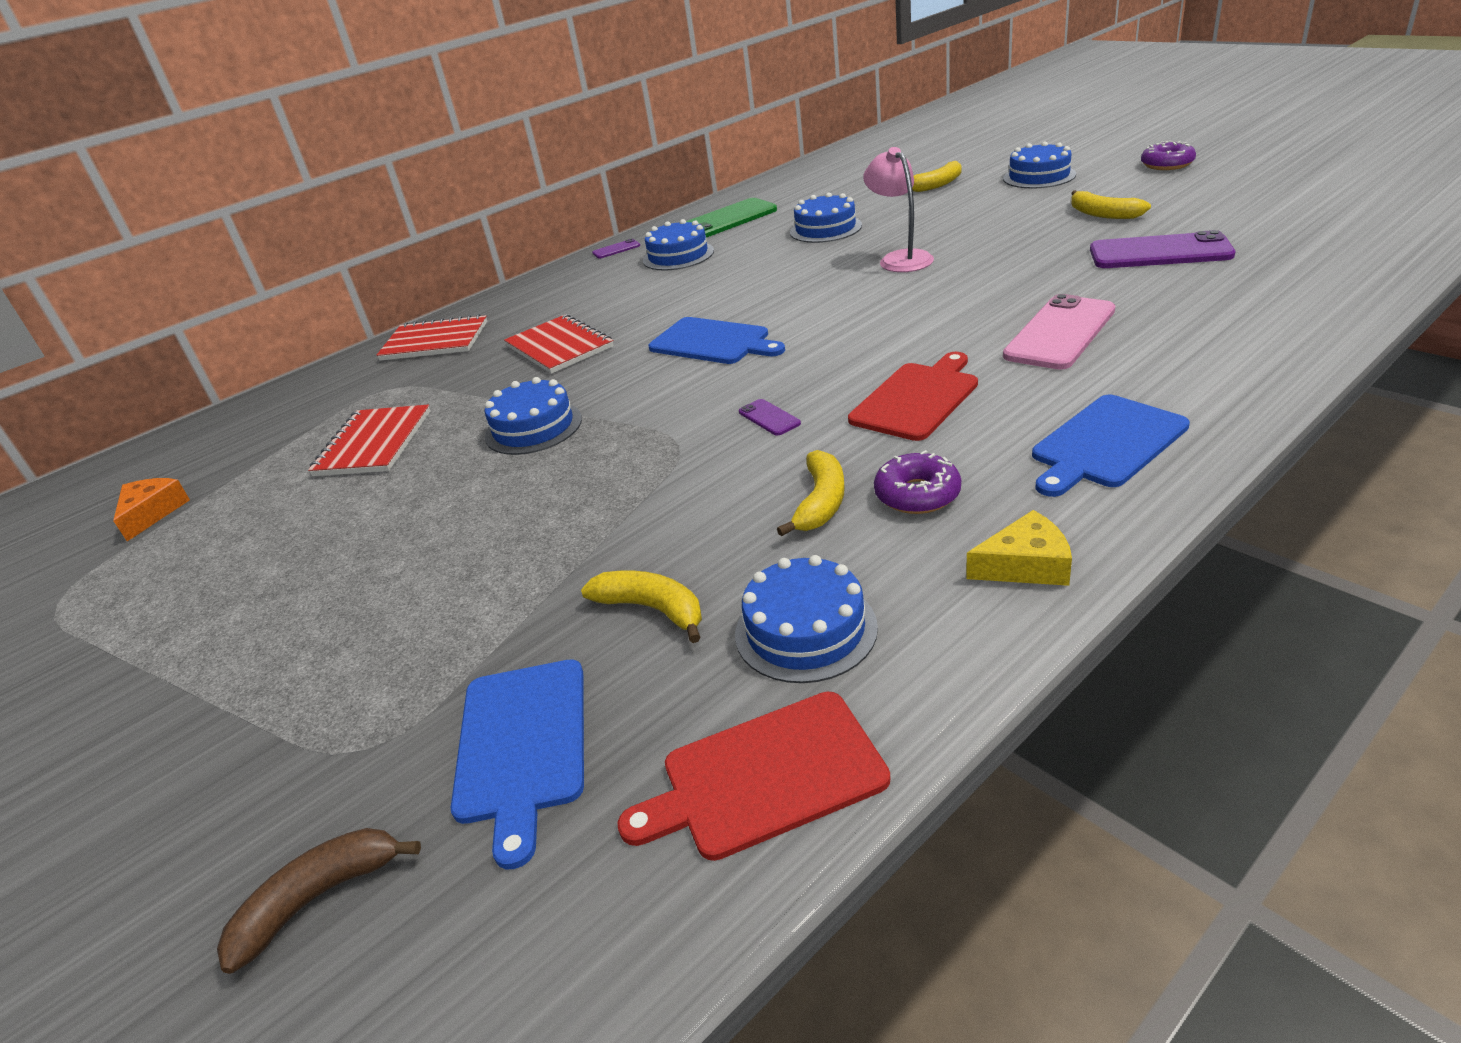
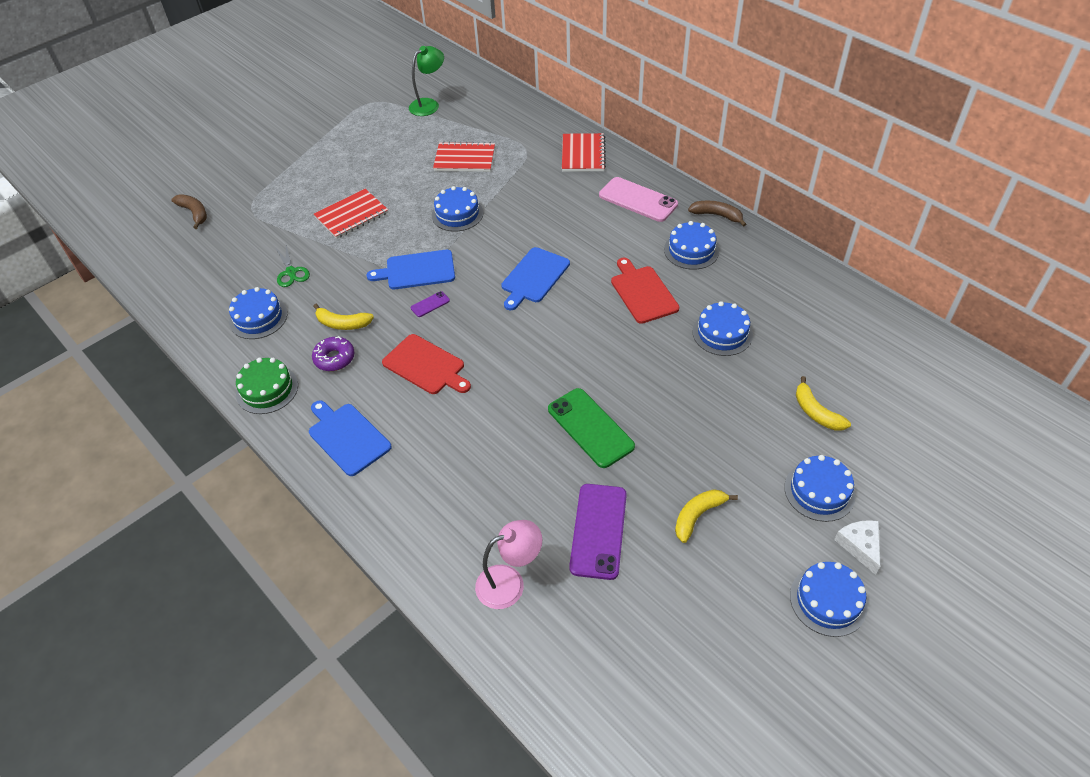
camera: 85 degrees right, 15 degrees up
(152, 513) = (429, 104): orange cheese -> green lamp
(522, 745) = (234, 246): blue cutting board -> blue cutting board (417, 270)
(559, 347) = (554, 209): red notebook -> red notebook (351, 215)
(616, 249) = (717, 215): purple phone -> brown banana
(652, 609) = (291, 272): yellow banana -> green scissors
(727, 220) = (764, 273): green phone -> green phone (590, 428)
(765, 777) = (193, 307): red cutting board -> red cutting board (642, 292)
(900, 258) = (641, 374): pink lamp -> pink lamp (510, 582)
(1025, 565) = (267, 389): yellow cheese -> green cake
(1060, 333) = (483, 443): pink phone -> pink phone (638, 200)
(1095, 160) = (860, 546): none -> white cheese
(1167, 164) = (828, 600): purple donut -> blue cake

